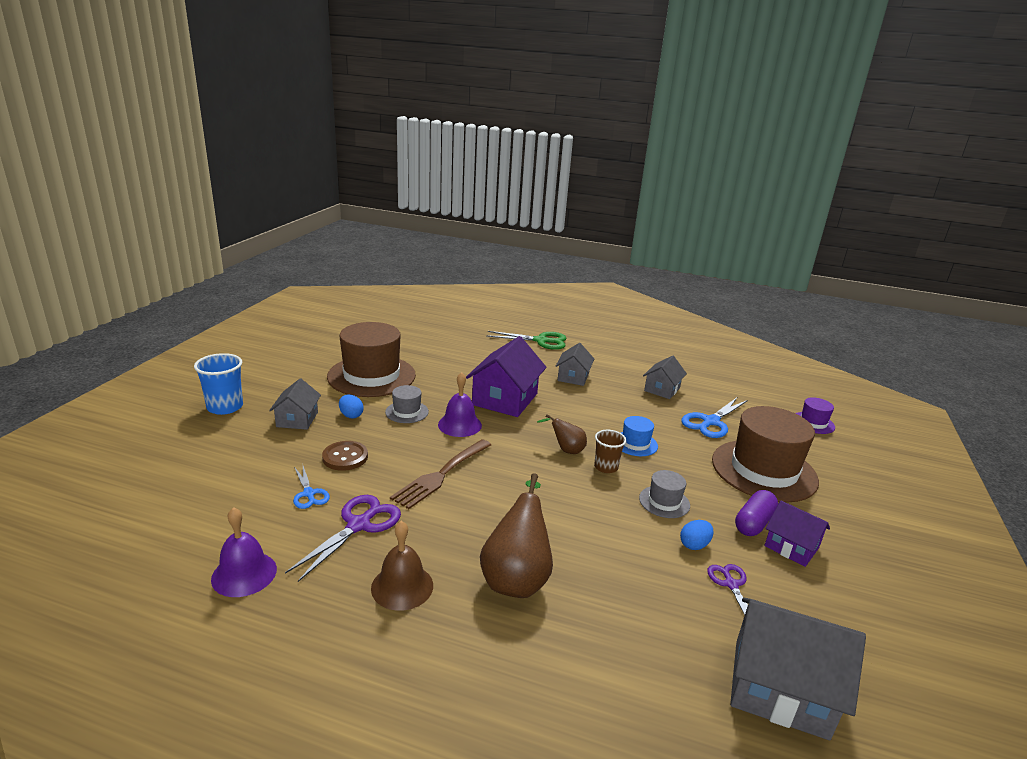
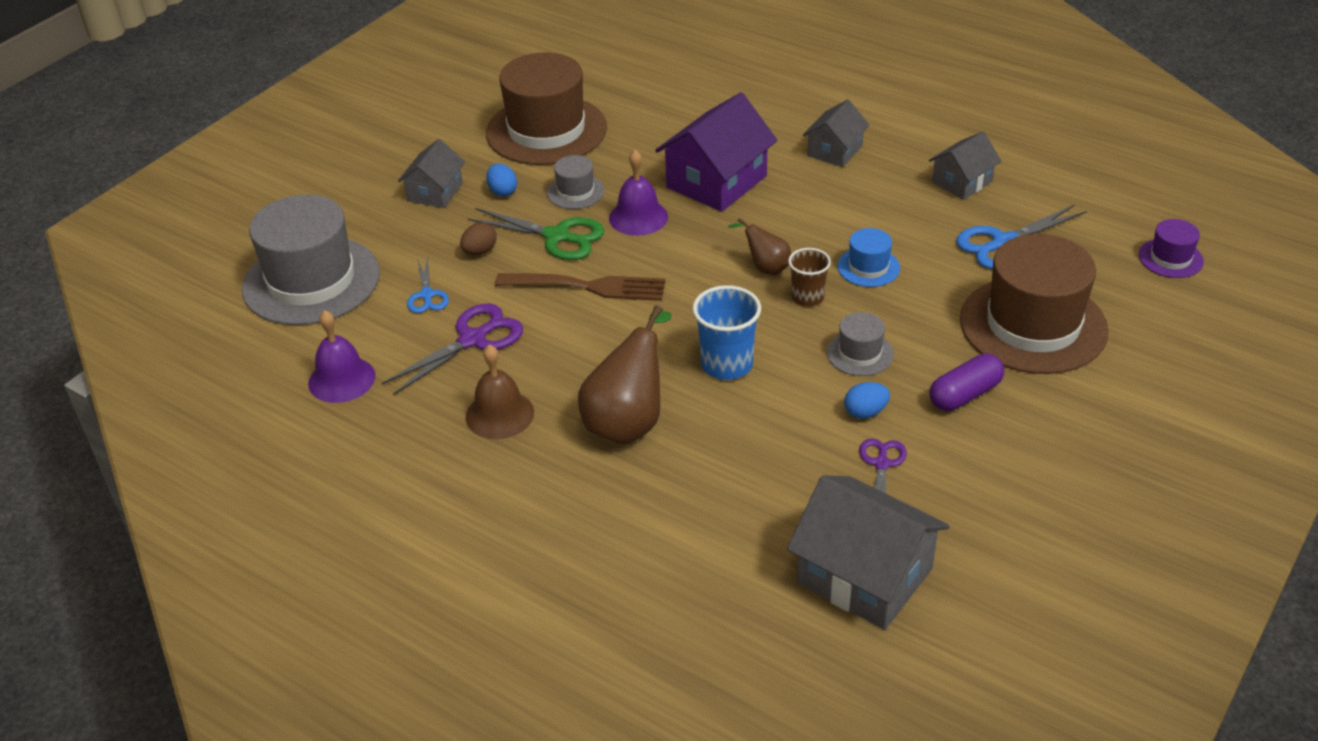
camera: 20 degrees right, 15 degrees up
(201, 492) = (311, 281): none -> grey hat
(225, 407) = (352, 167): blue cup -> blue cup (727, 364)
(345, 457) = (480, 251): brown button -> brown egg
(441, 475) = (588, 287): brown fork -> brown fork turned 135 degrees counterclockwise
(541, 341) = (816, 81): green scissors -> green scissors (557, 237)
(791, 547) = (994, 431): purple house -> none

